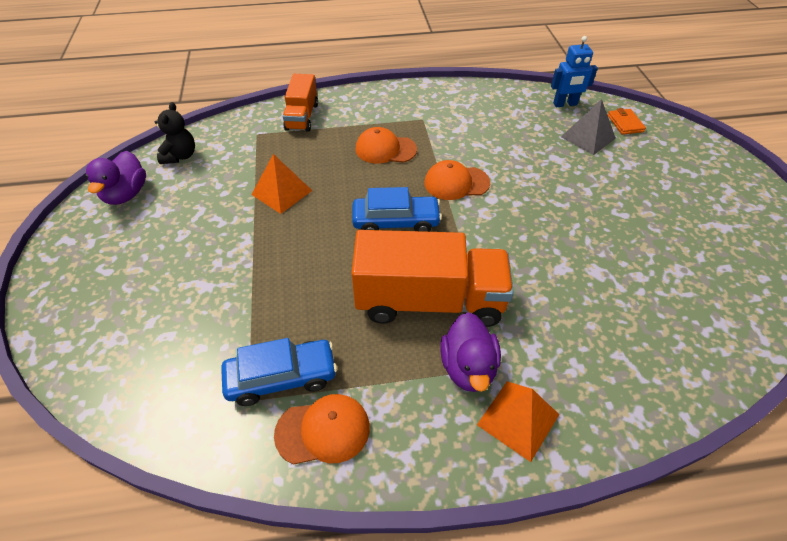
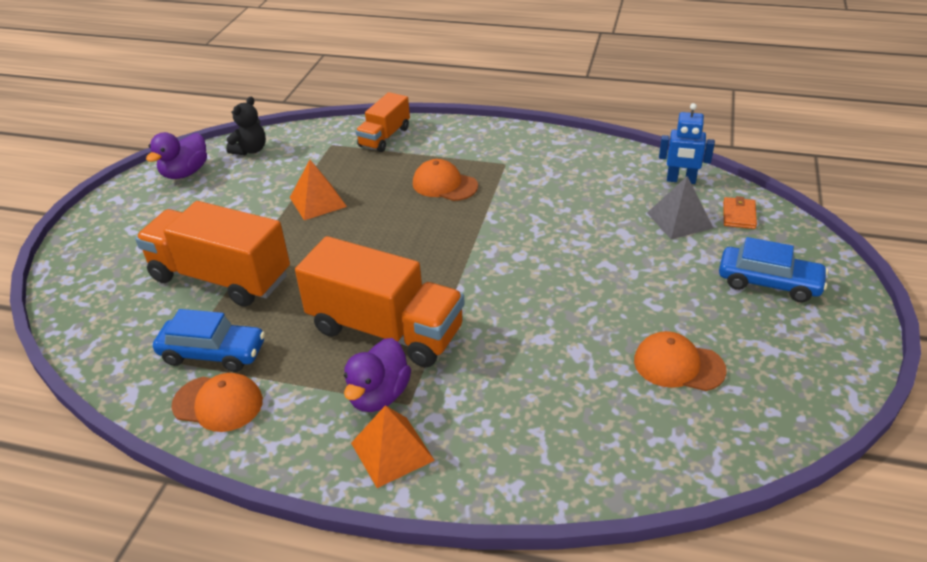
camera: 25 degrees right, 10 degrees down
(236, 295) = (221, 278): none -> orange truck
(396, 222) = (405, 253): blue car -> blue car (769, 283)
(456, 183) = (493, 232): orange cap -> orange cap (678, 365)

